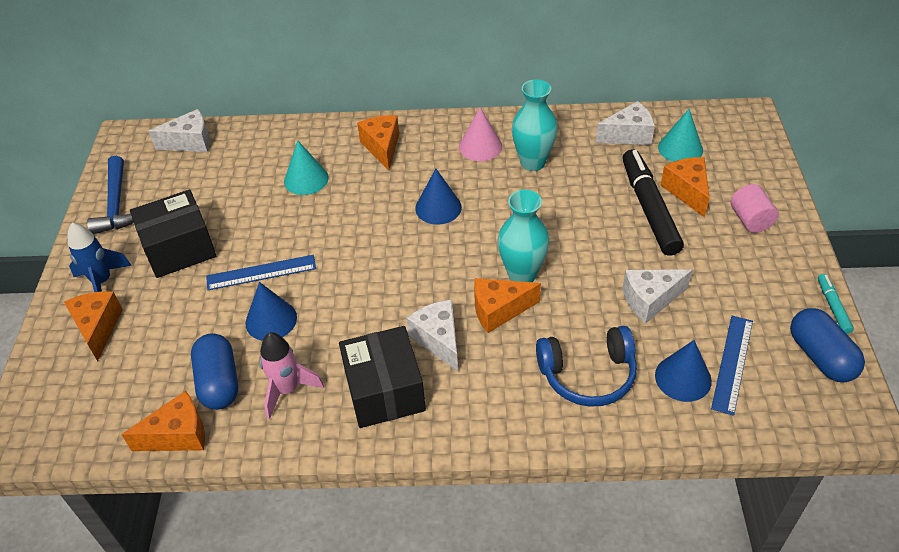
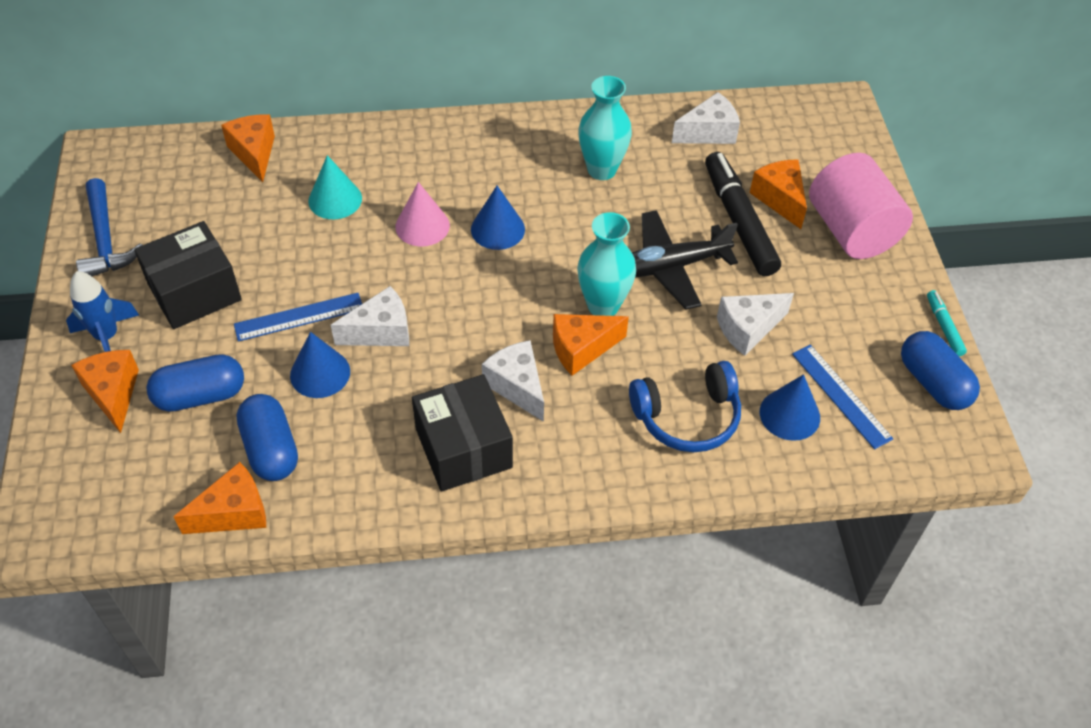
camera: 10 degrees left, 5 degrees up
(169, 333) = (200, 395): none -> blue capsule
(190, 142) = (183, 156): white cheese -> white cheese (381, 331)
(287, 390) = (352, 453): pink rocket -> none
(382, 147) = (421, 156): orange cheese -> orange cheese (254, 153)
(480, 146) = (538, 151): pink cone -> pink cone (422, 226)
(585, 244) = (671, 267): none -> black plane
(680, 148) = (769, 147): turquoise cone -> none
(732, 363) = (841, 395): blue ruler -> blue ruler turned 45 degrees counterclockwise
(750, 220) = (851, 231): pink cylinder -> pink cylinder, size x1.91

